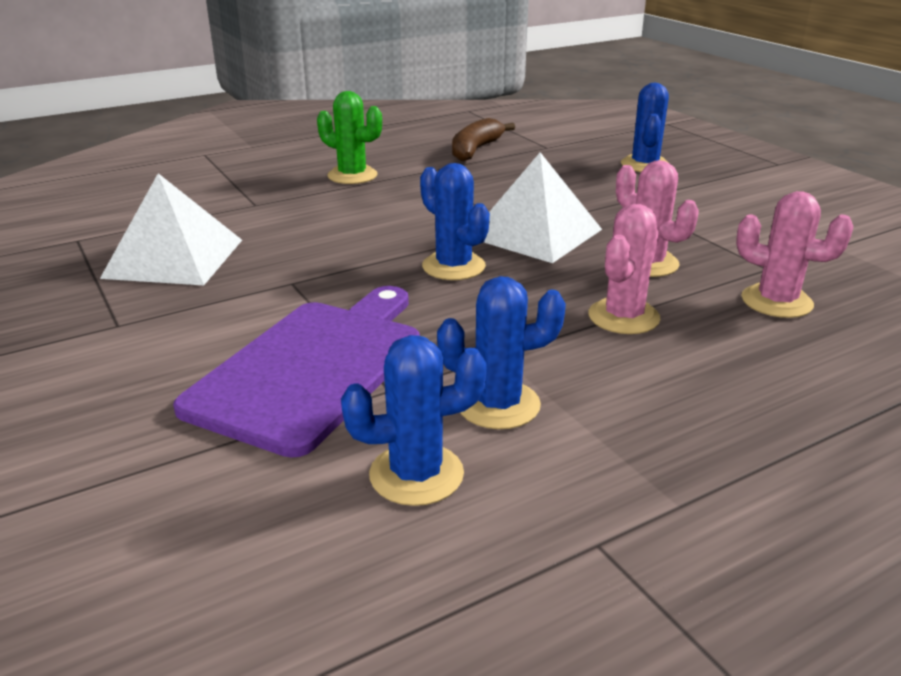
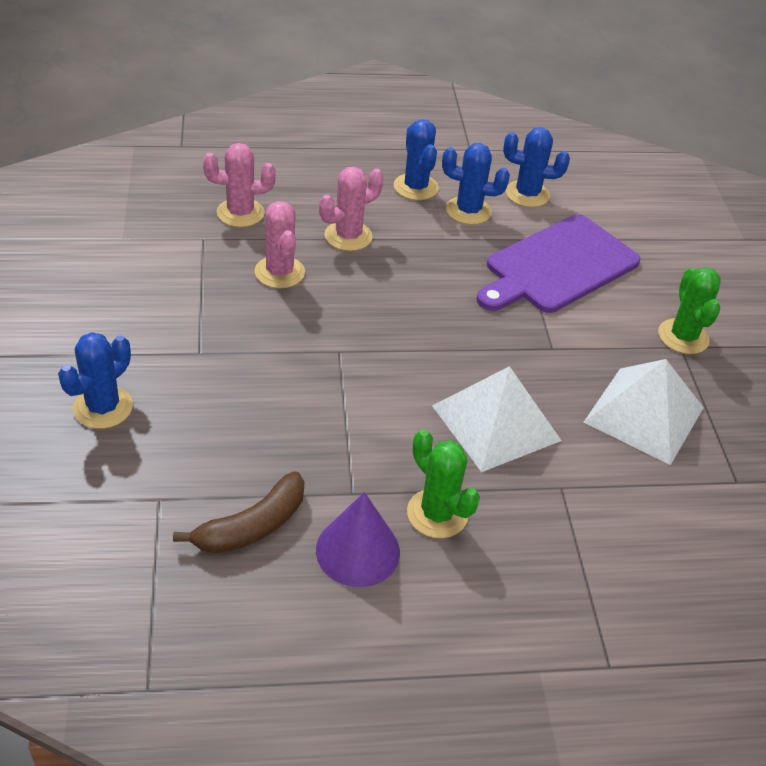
camera: 160 degrees left, 15 degrees up
(111, 335) = (683, 337): none -> green cactus
(397, 155) = (358, 550): none -> purple cone
(453, 266) = (423, 321): blue cactus -> blue cactus (415, 187)
(535, 233) = (327, 336): white pyramid -> white pyramid (495, 423)
(776, 301) = (240, 213): pink cactus -> pink cactus turned 60 degrees counterclockwise

